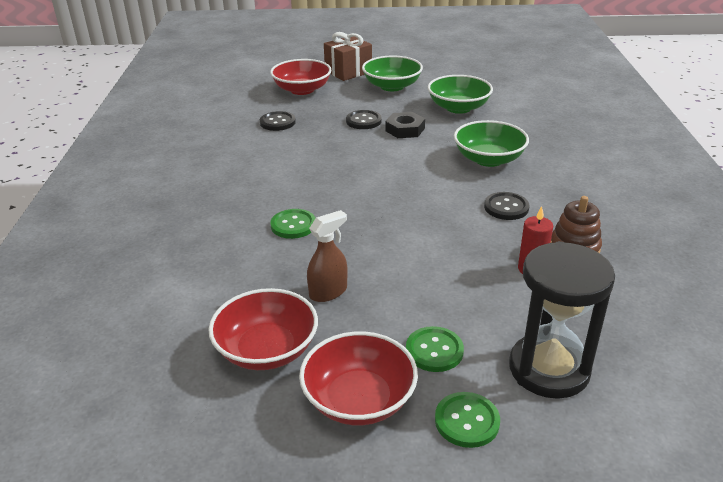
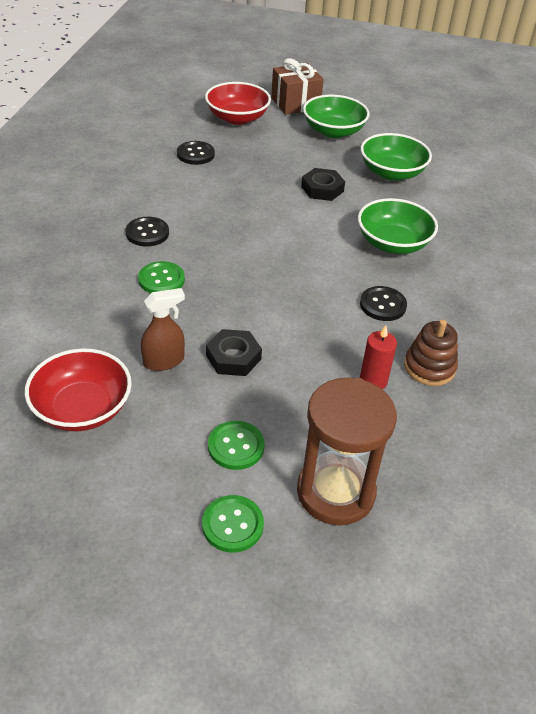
camera: 10 degrees right, 10 degrees up
(359, 399) = (144, 479): red bowl -> none
(363, 121) = (284, 170): black button -> black button (147, 233)
(393, 275) = (233, 357): none -> black nut
(549, 369) = (335, 492): black hourglass -> brown hourglass

